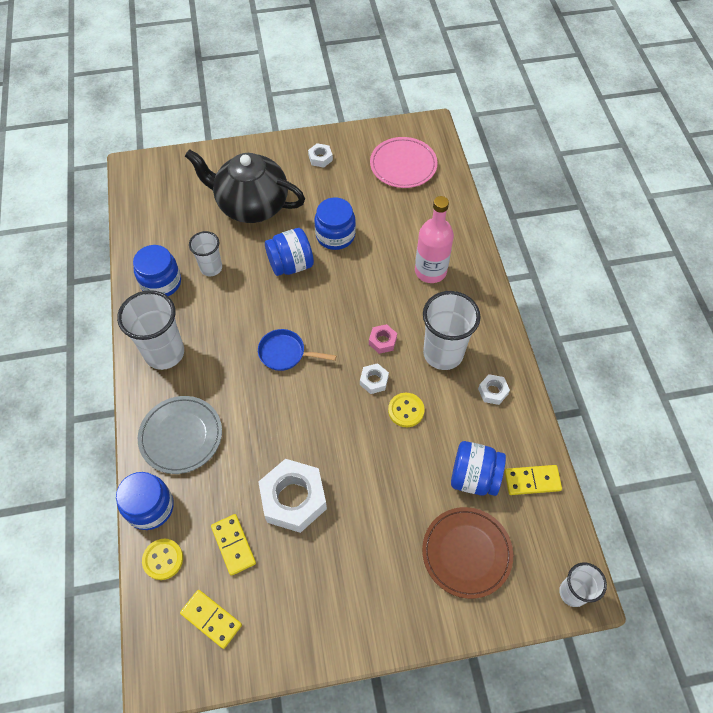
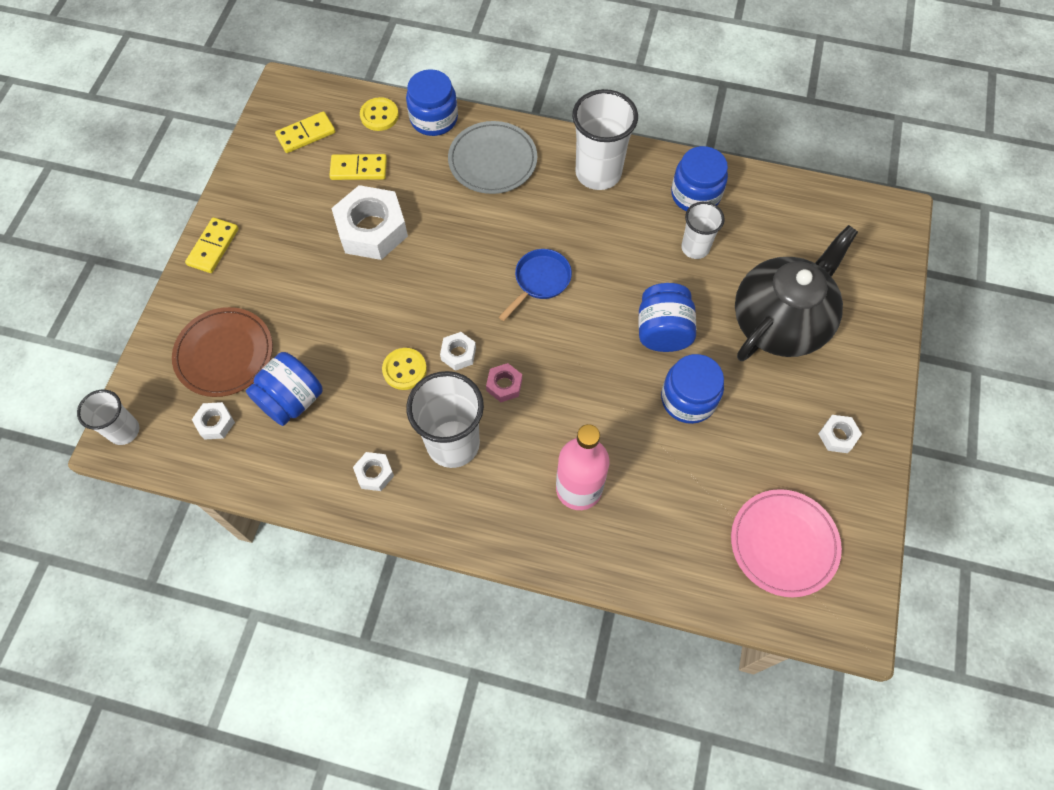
camera: 115 degrees right, 5 degrees up
(524, 523) = (215, 423): none -> white nut
(532, 481) = (251, 457): yellow domino -> yellow domino (213, 247)

